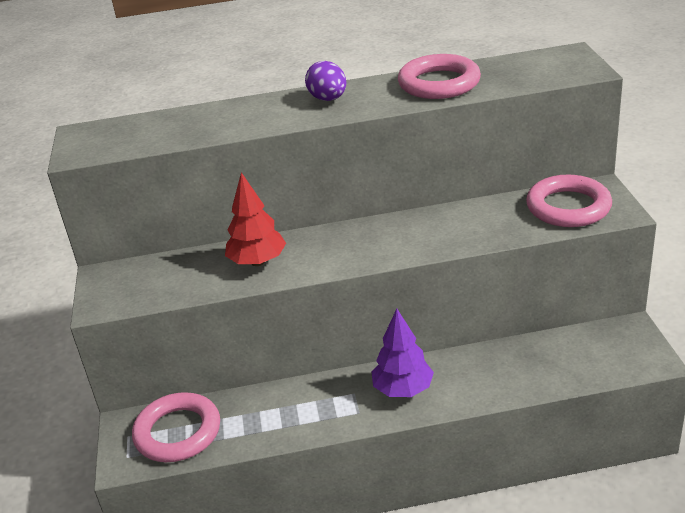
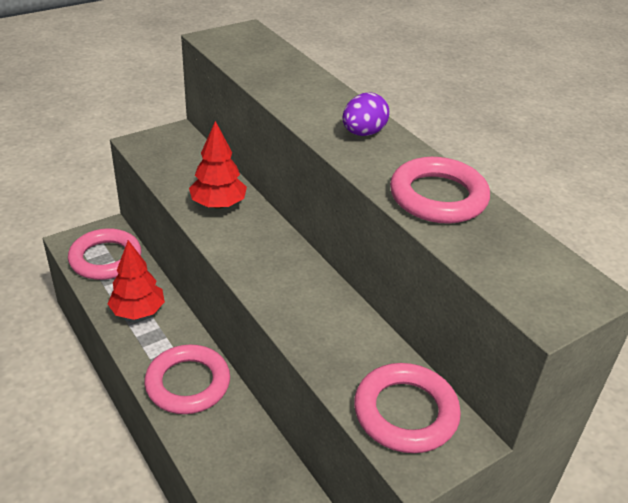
camera: 60 degrees right, 5 degrees up
(282, 414) = (138, 311): none -> red tree
(403, 390) = (188, 383): purple tree -> pink ring

